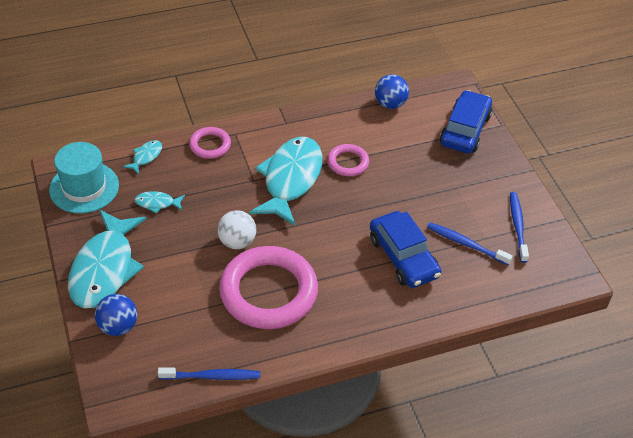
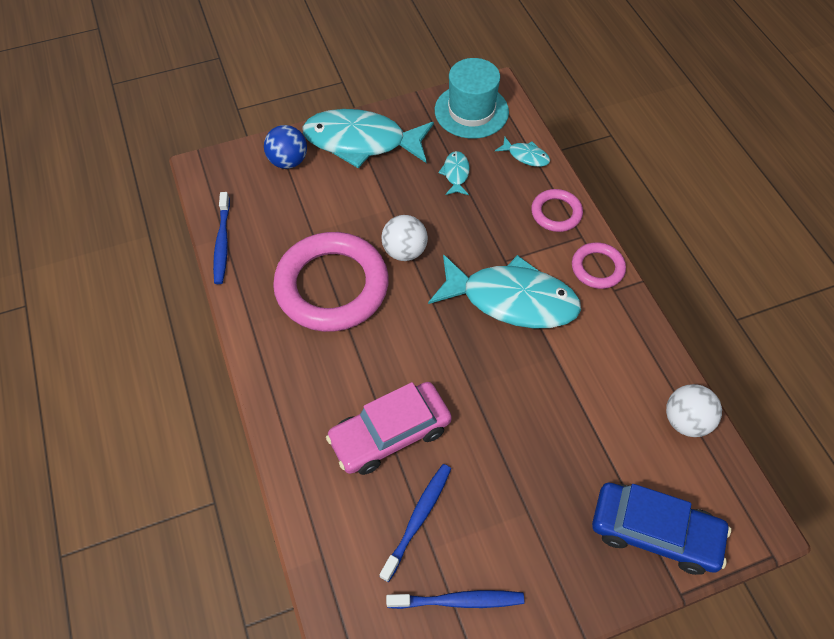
camera: 90 degrees right, 10 degrees up
(348, 162) = (553, 365): pink ring -> pink ring (597, 268)
(390, 104) = (685, 421): blue ball -> white ball
(403, 257) = (390, 433): blue car -> pink car

